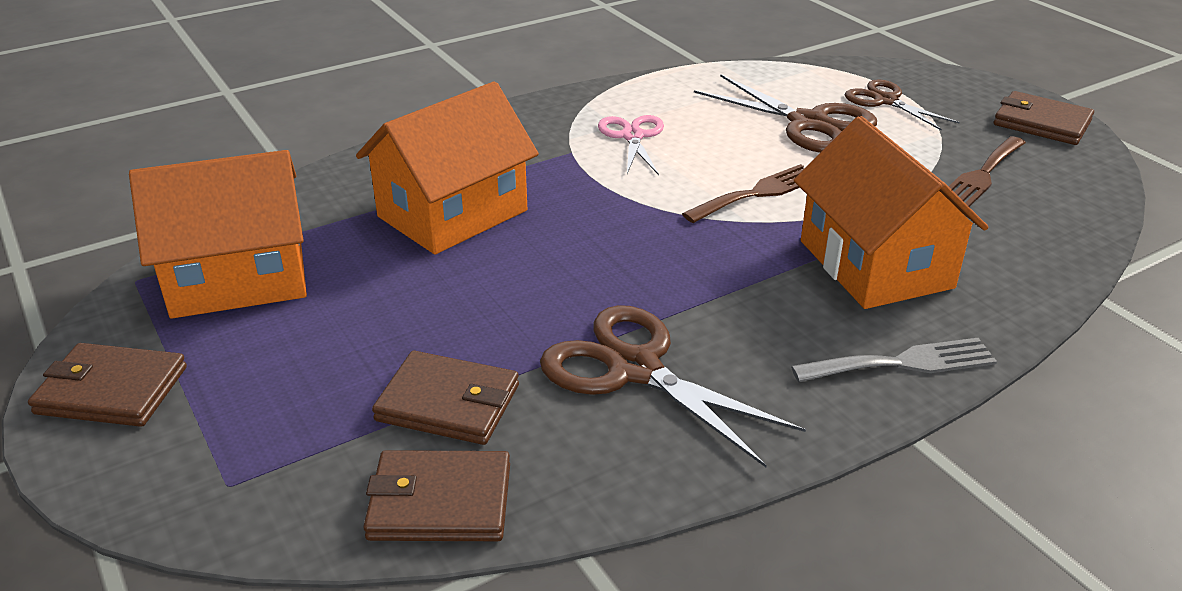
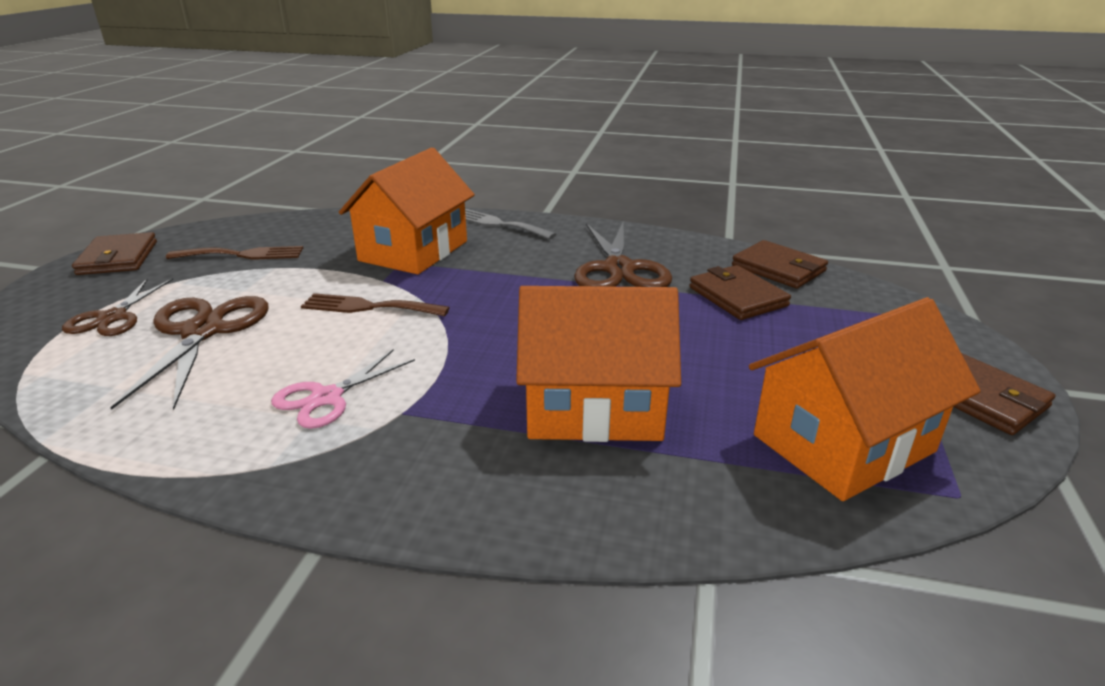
camera: 135 degrees left, 5 degrees down
(238, 278) = (843, 443): orange house -> orange house turned 60 degrees counterclockwise

